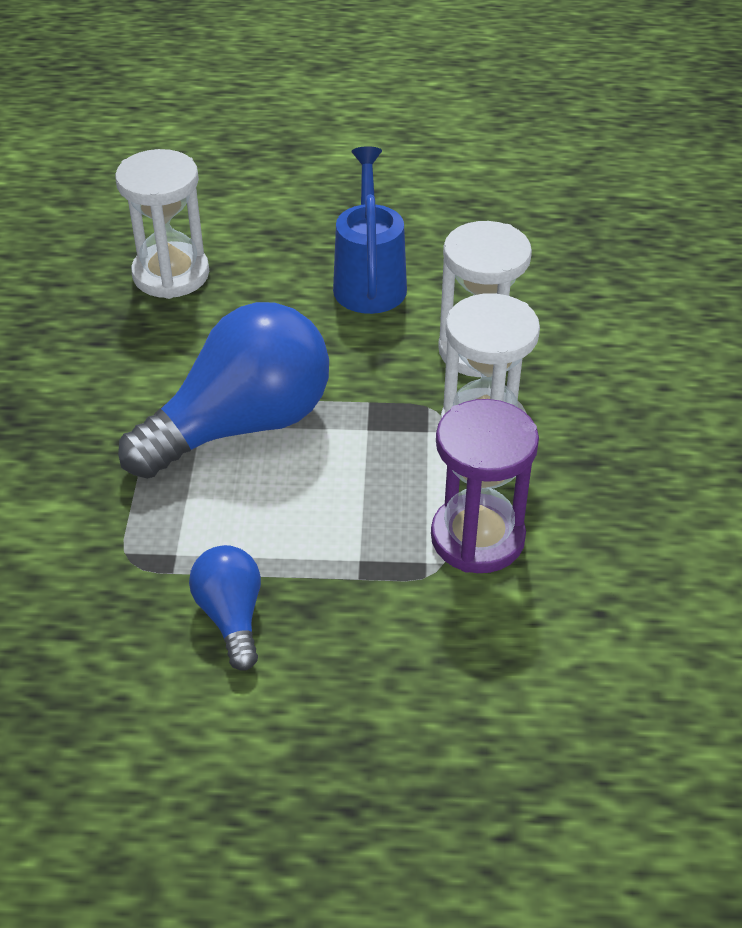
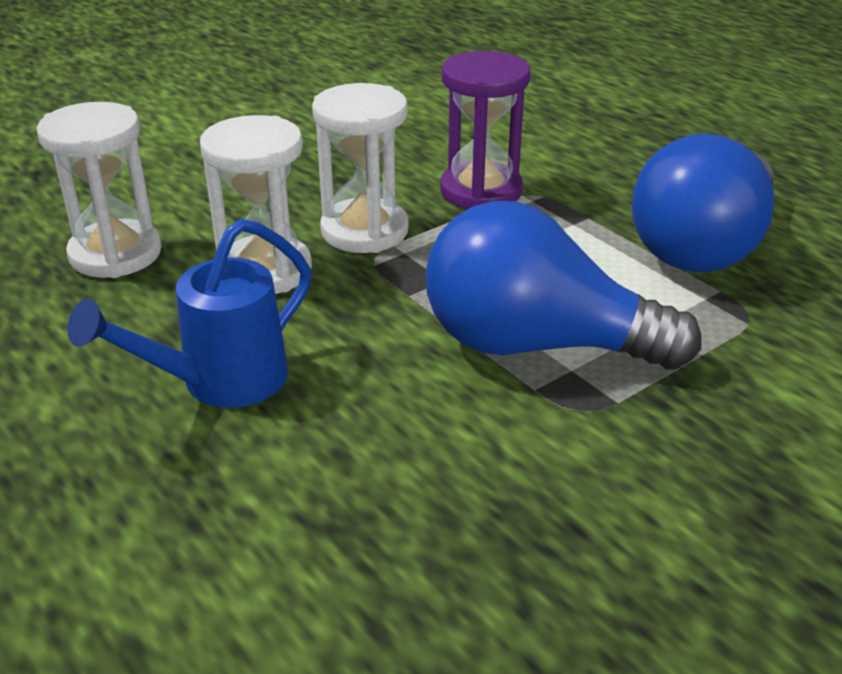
camera: 130 degrees left, 10 degrees down
(171, 274) = (382, 554): white hourglass -> white hourglass (115, 254)
(231, 616) = (703, 246): blue light bulb -> blue light bulb, size x2.03

